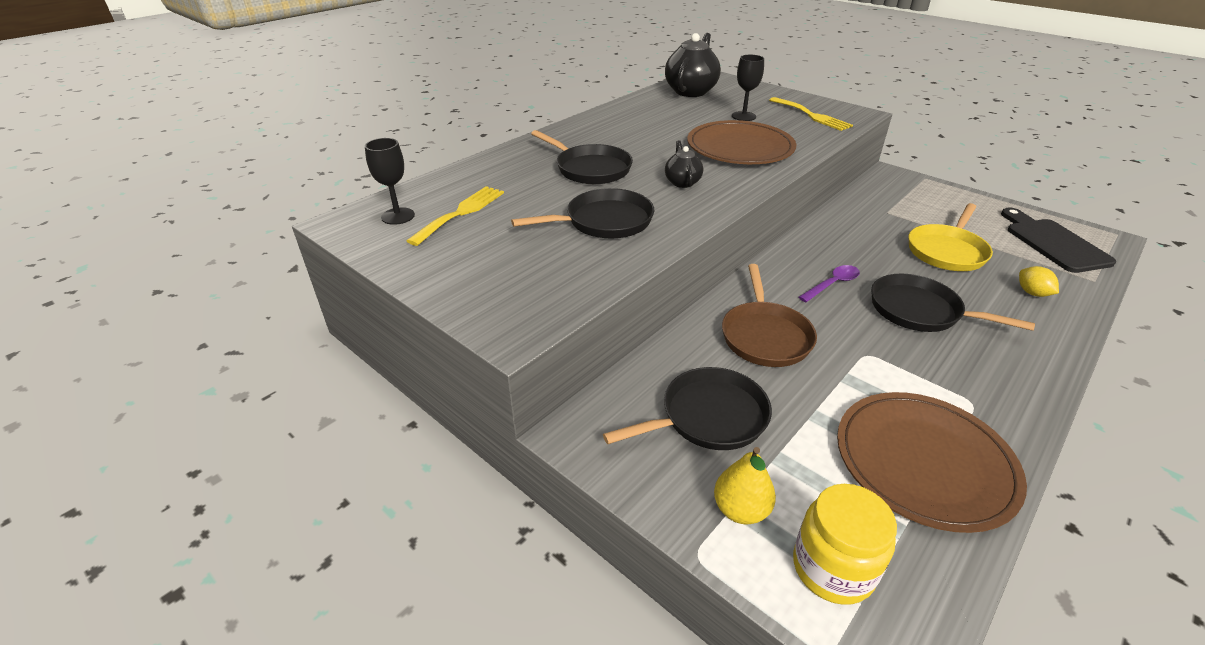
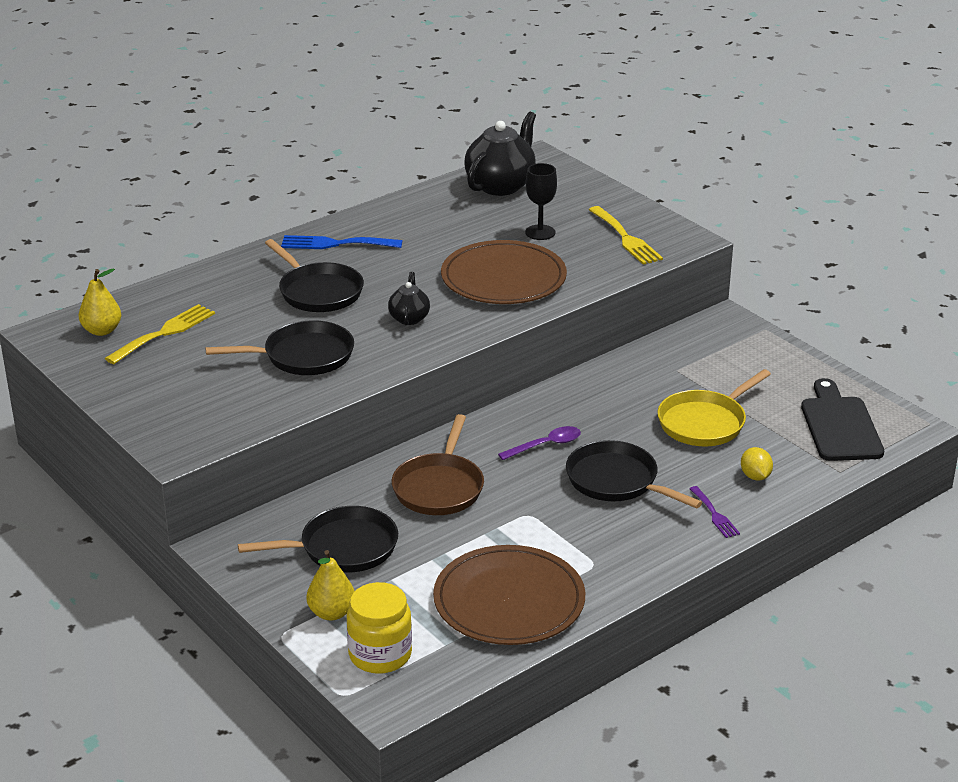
camera: 10 degrees right, 5 degrees down
(398, 216) = (102, 330): black goblet -> yellow pear
(586, 134) = (335, 244): none -> blue fork
(1034, 334) = (715, 514): none -> purple fork

